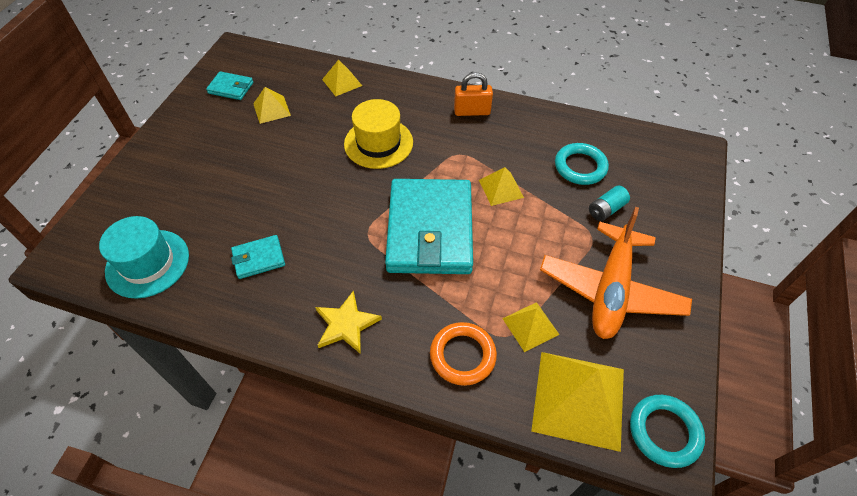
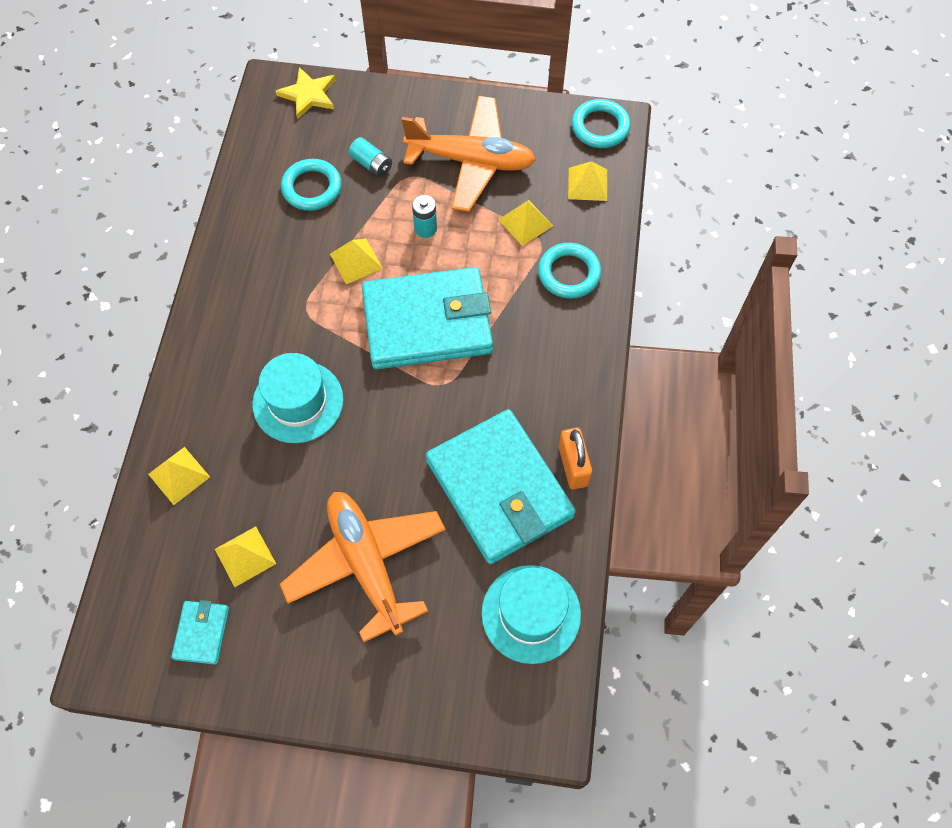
camera: 100 degrees left, 10 degrees up
(236, 169) = (366, 564): none -> orange plane
(259, 258) = (499, 489): turquoise wallet -> turquoise wallet, size x2.35
(346, 324) = (560, 379): yellow star -> yellow star (308, 95)
(378, 143) = (298, 402): yellow hat -> turquoise hat
(462, 355) = (569, 273): orange ring -> turquoise ring
(472, 111) = (228, 304): orange padlock -> orange padlock (573, 466)
(530, 241) = (425, 228): none -> turquoise battery
(578, 399) = (587, 184): yellow pyramid -> yellow pyramid, size x0.52

